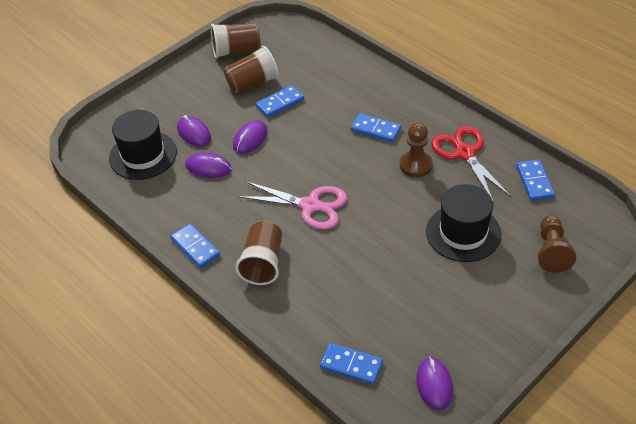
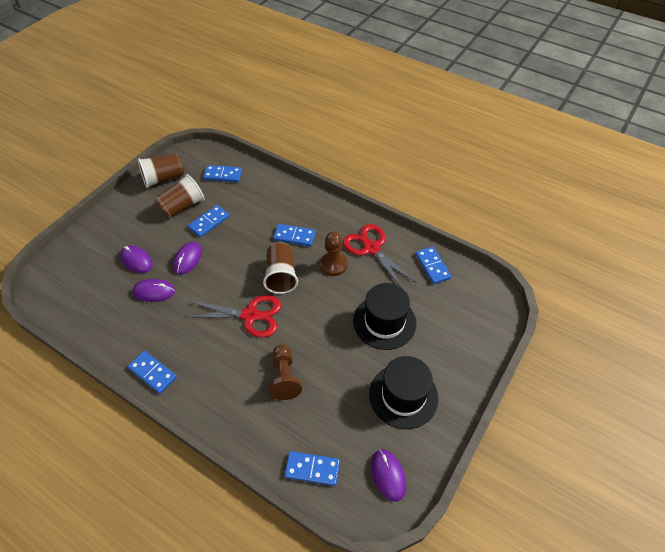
camera: 15 degrees left, 5 degrees up
(143, 155) = (92, 288): black hat -> black hat (403, 396)
(263, 263) = (217, 378): brown cup -> brown cup (281, 276)
(304, 54) = (223, 175): none -> blue domino
(310, 205) = (250, 315): pink scissors -> red scissors
(551, 251) = (459, 328): brown pawn -> brown pawn (284, 377)

